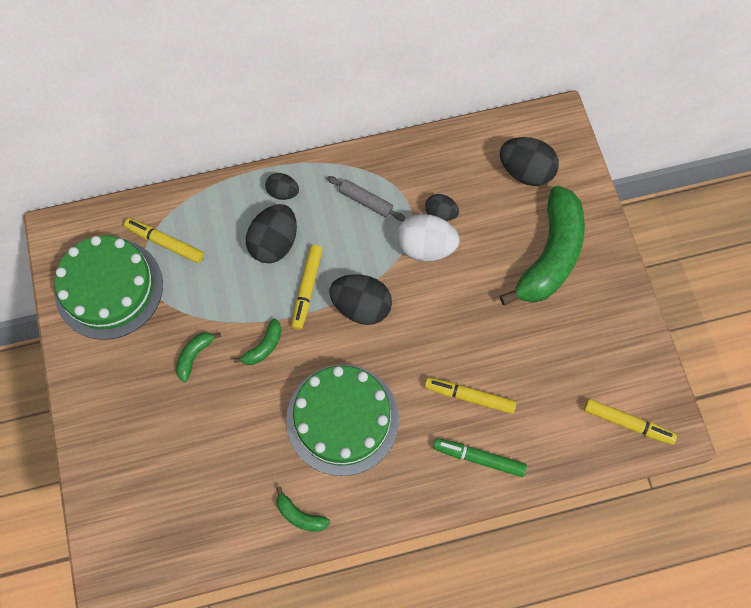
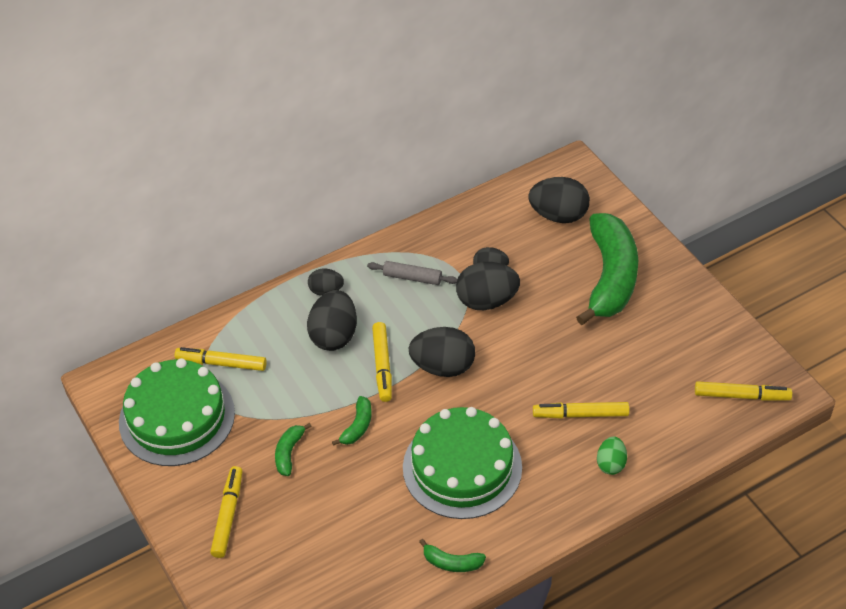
camera: 15 degrees left, 20 degrees down
(121, 404) = (228, 515): none -> yellow marker
(425, 247) = (487, 301): white egg -> black egg
(478, 458) = (611, 464): green marker -> green egg

